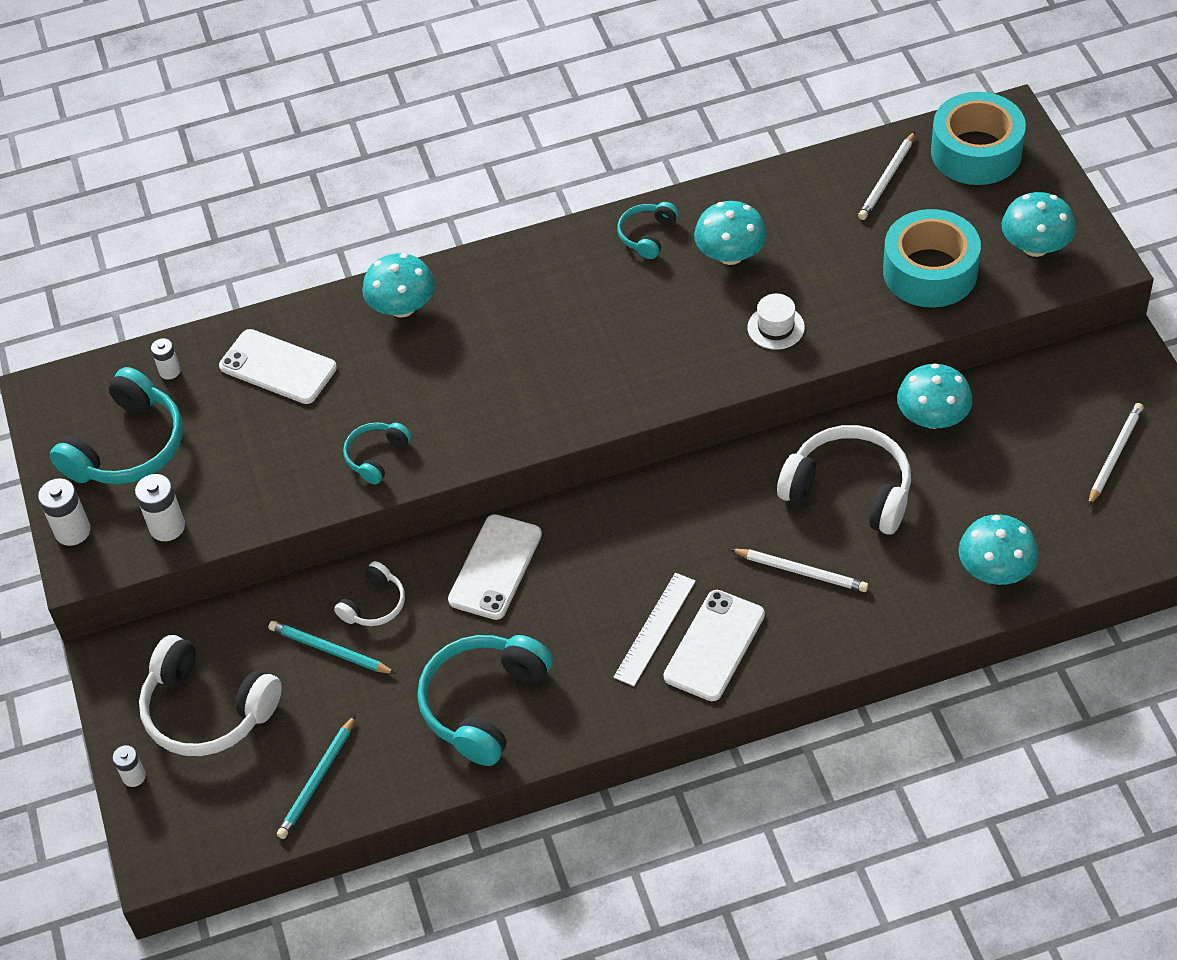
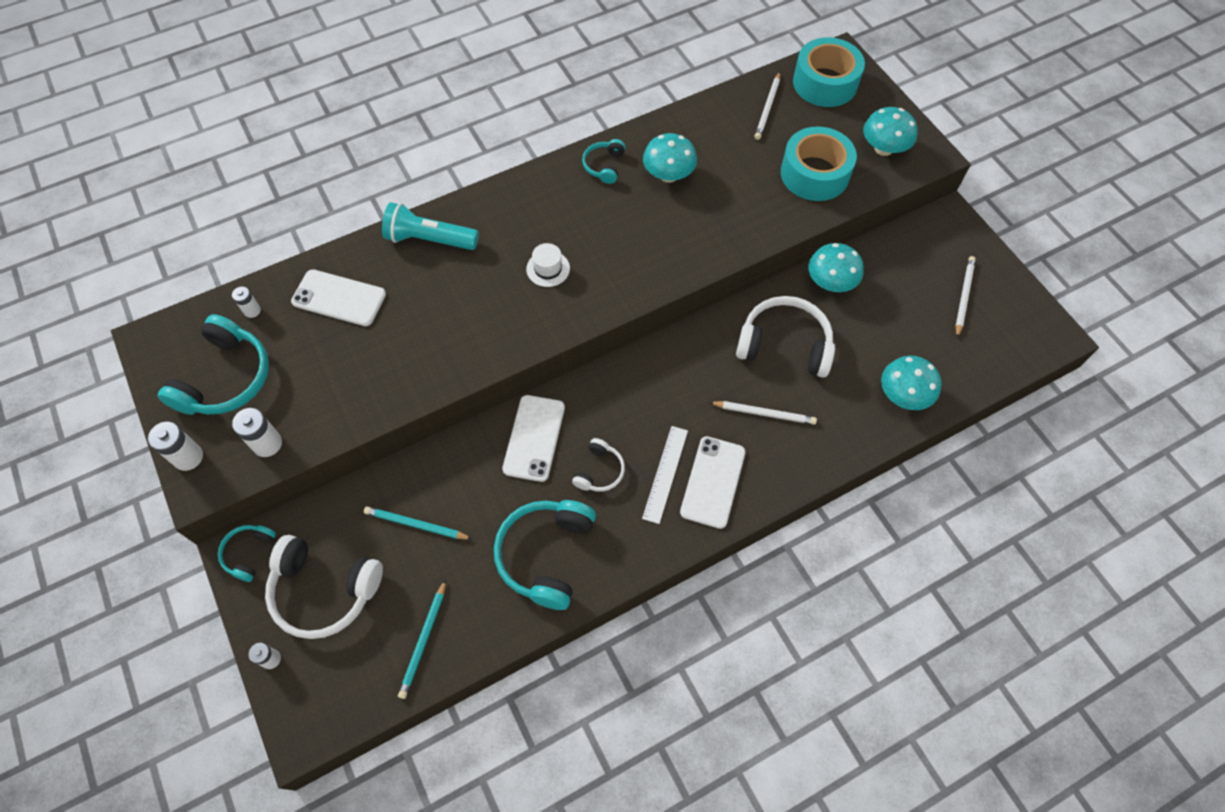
camera: 15 degrees left, 10 degrees up
(374, 604) = (445, 481): white headphones -> white headphones (599, 471)
(376, 456) = (429, 363): turquoise headphones -> turquoise headphones (249, 553)
(402, 307) = (429, 239): turquoise mushroom -> turquoise flashlight
(776, 327) = (714, 227): white hat -> white hat (548, 269)

